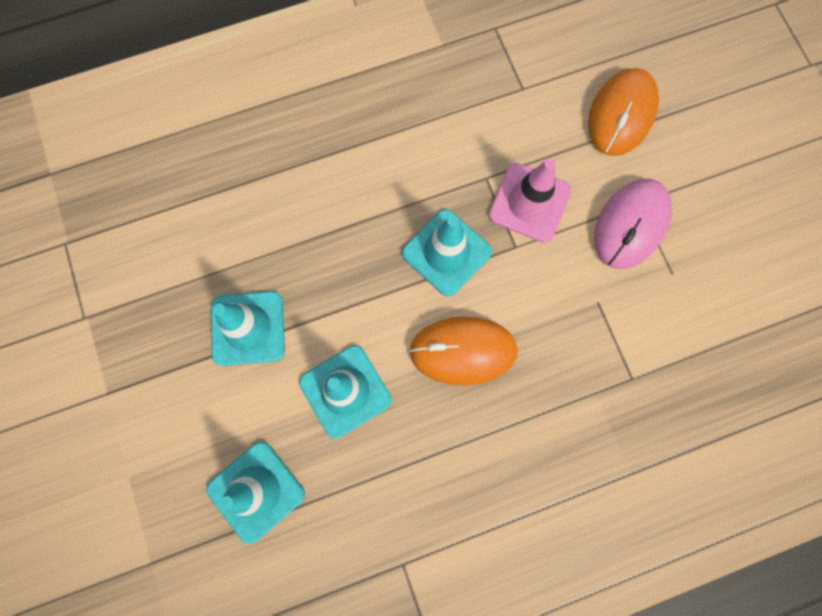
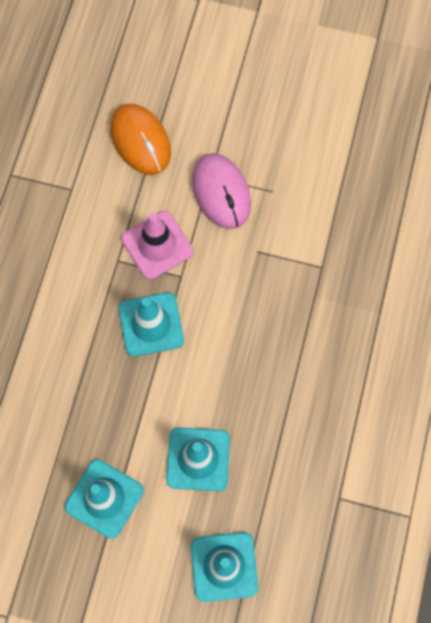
camera: 55 degrees left, 5 degrees down
(463, 351) = (227, 361): orange mouse -> none

